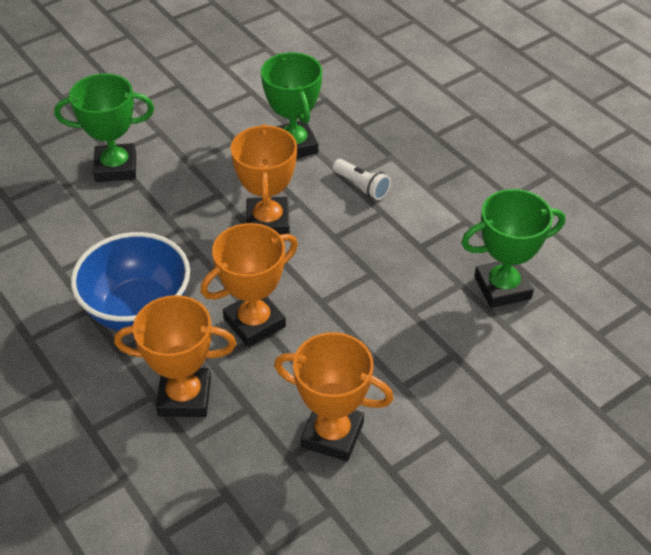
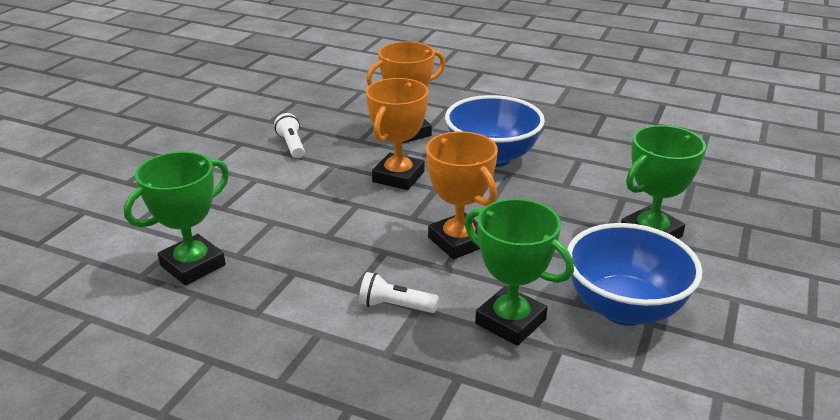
camera: 150 degrees right, 15 degrees down
(211, 125) = (624, 308): none -> blue bowl
(332, 434) = (292, 145): orange trophy -> white flashlight

